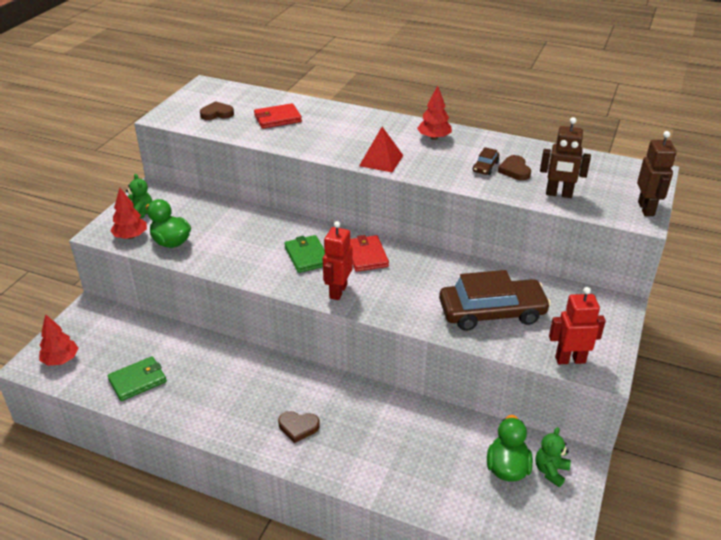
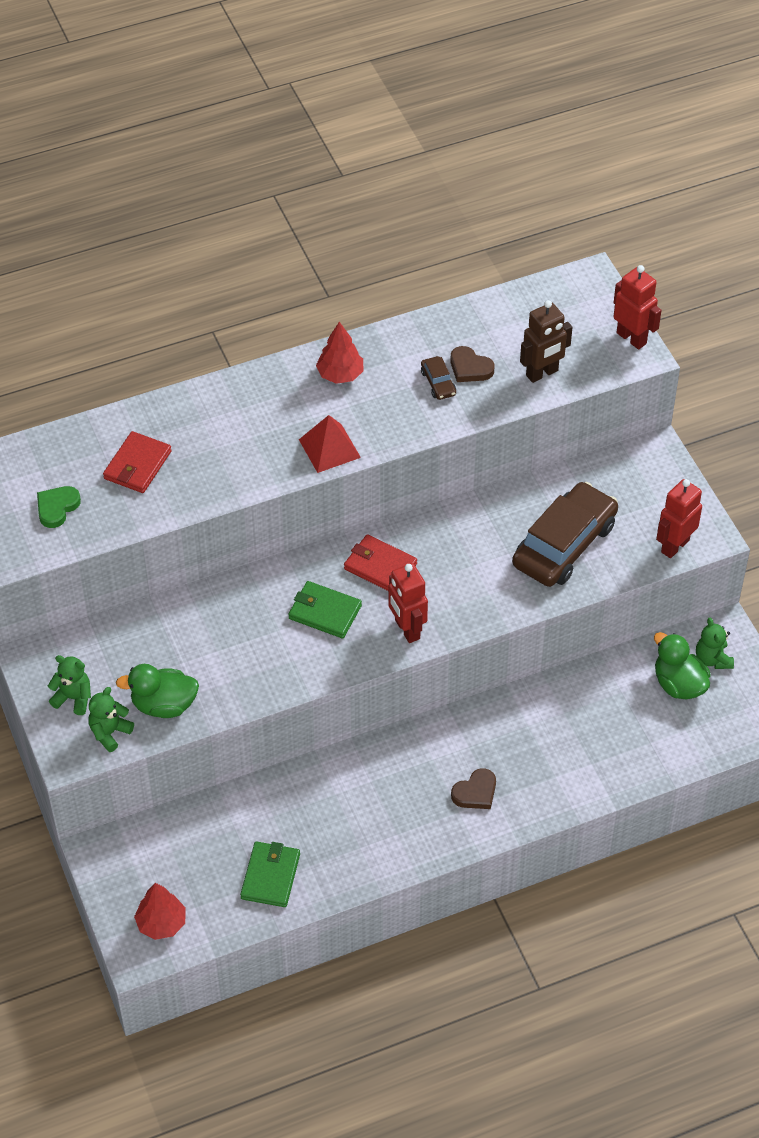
camera: 45 degrees left, 15 degrees up
(131, 236) = (110, 732): red tree -> green teddy bear
(217, 113) = (57, 508): brown heart -> green heart
(646, 209) = (631, 338): brown robot -> red robot

